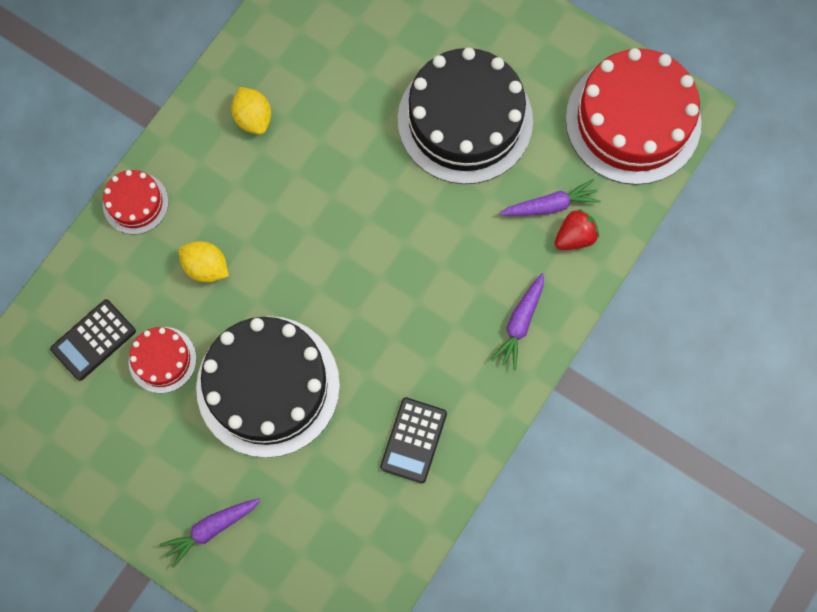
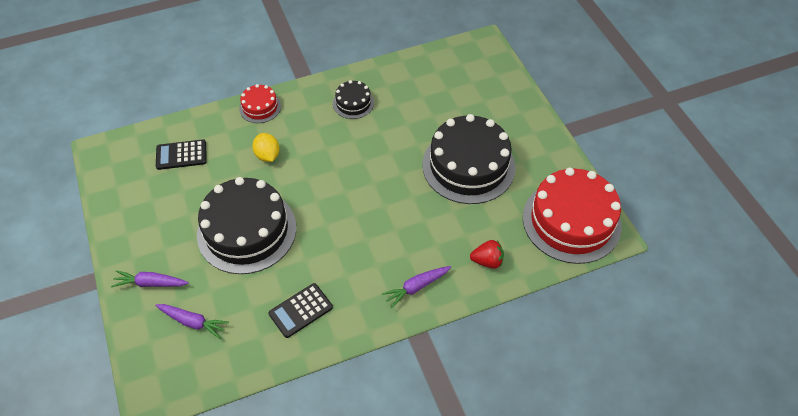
camera: 35 degrees right, 20 degrees down
(162, 359) = (205, 184): red cake -> none
(253, 118) = (353, 103): yellow lemon -> black cake
(550, 205) = (485, 236): purple carrot -> purple carrot (193, 322)

